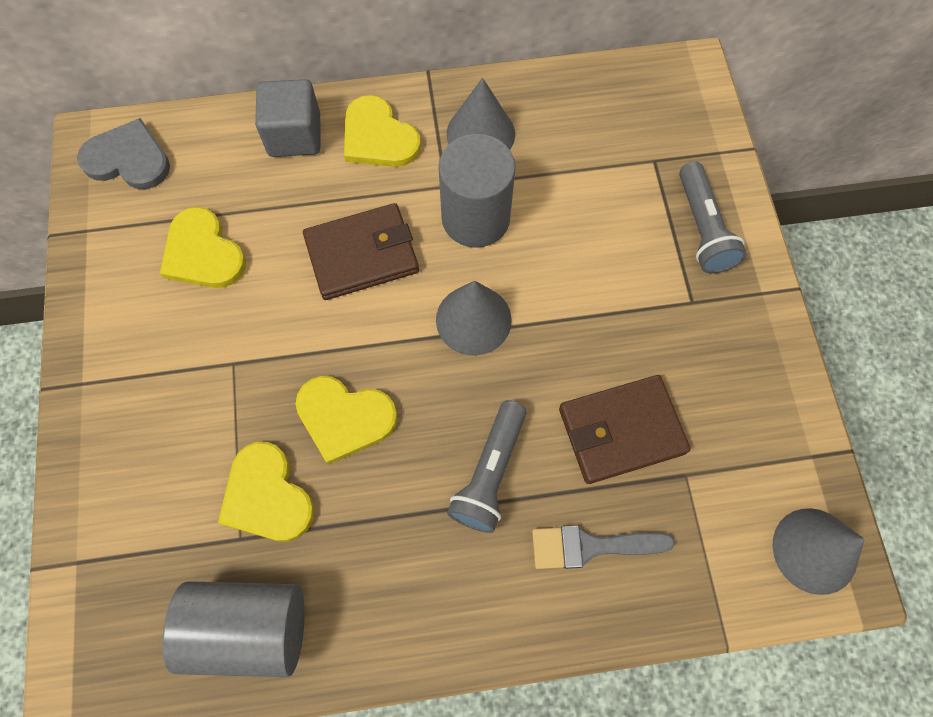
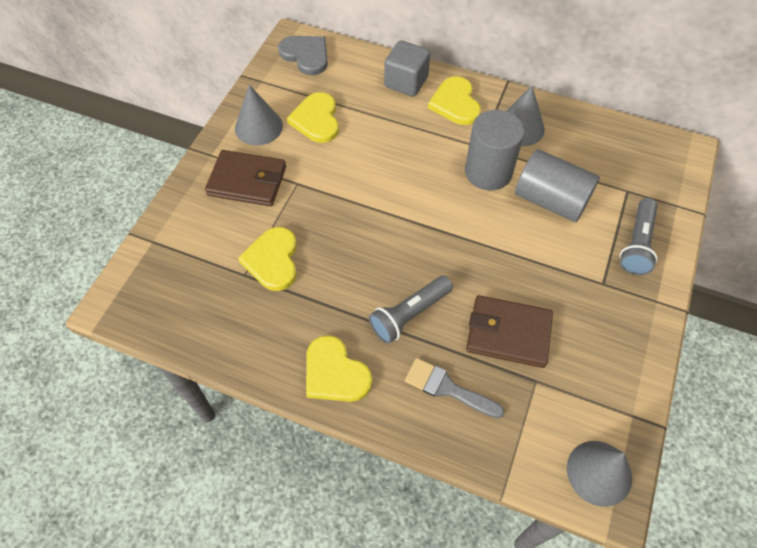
camera: 30 degrees right, 10 degrees down
(249, 628) = (220, 323): grey cylinder -> grey cylinder (551, 200)
(344, 418) = (342, 242): yellow heart -> yellow heart (335, 373)
(362, 255) = (406, 161): brown wallet -> brown wallet (247, 181)
(473, 319) = (452, 226): grey cone -> grey cone (258, 127)

